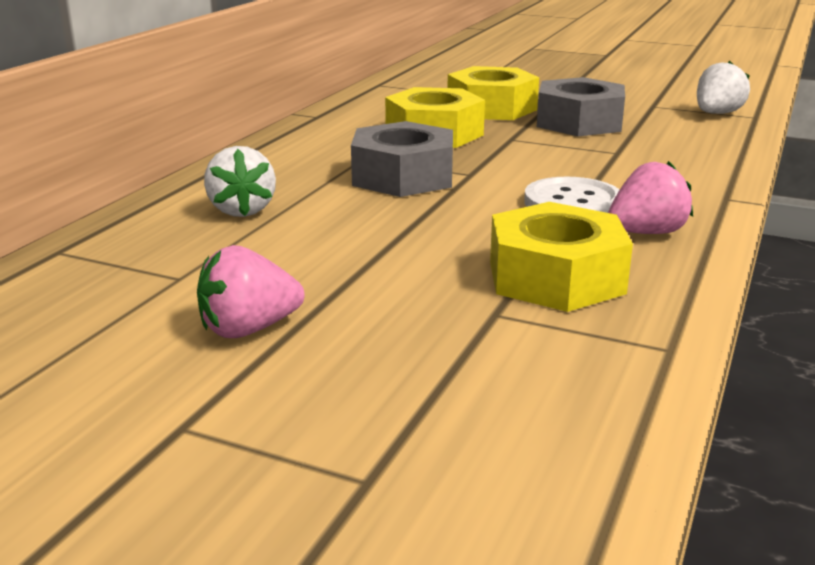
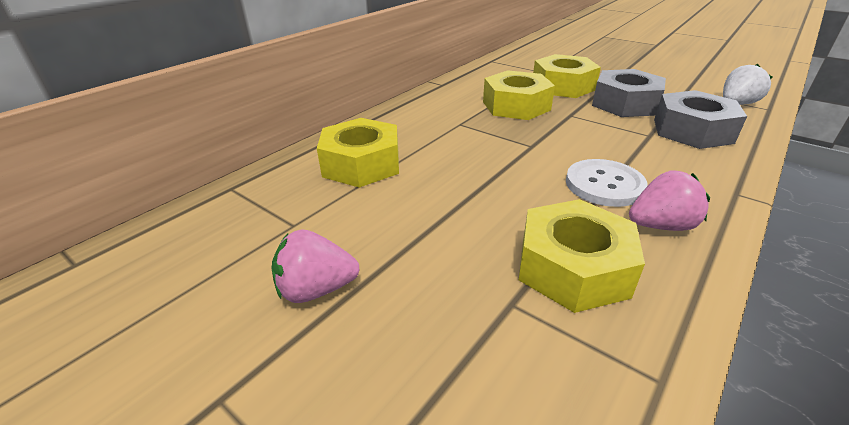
camera: 15 degrees right, 10 degrees up
(241, 210) = (361, 164): white strawberry -> yellow nut
(403, 176) = (482, 144): grey nut -> grey nut (692, 131)

